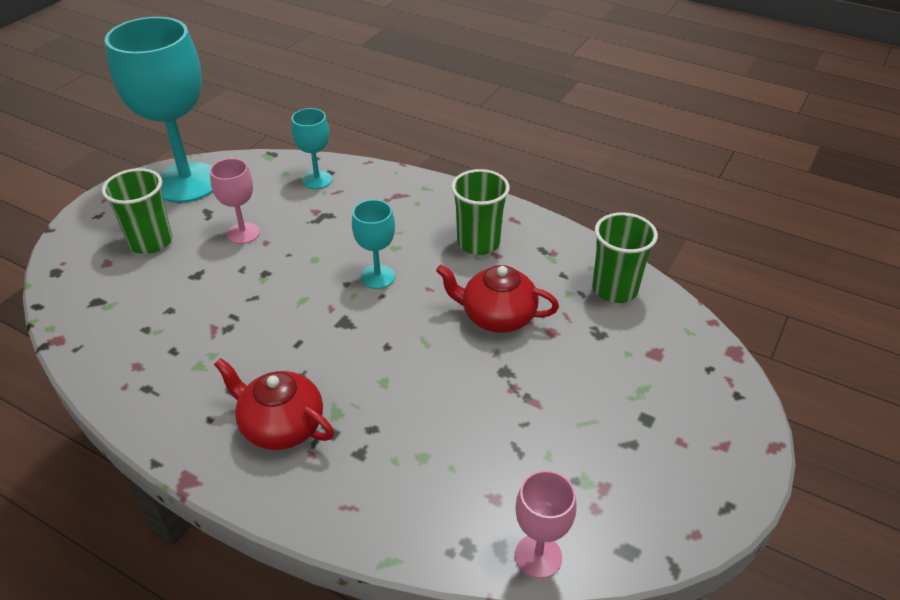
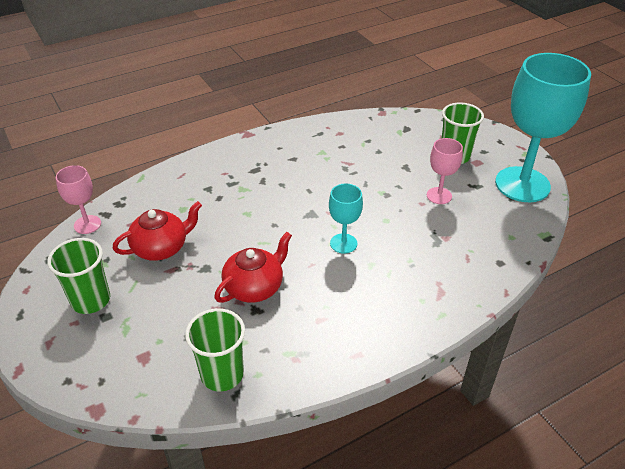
camera: 120 degrees right, 0 degrees up
(281, 426) = (252, 168): red teapot -> red teapot (161, 248)
(317, 180) = (491, 251): turquoise goblet -> none
(478, 243) = (342, 315): green cup -> green cup (91, 300)

